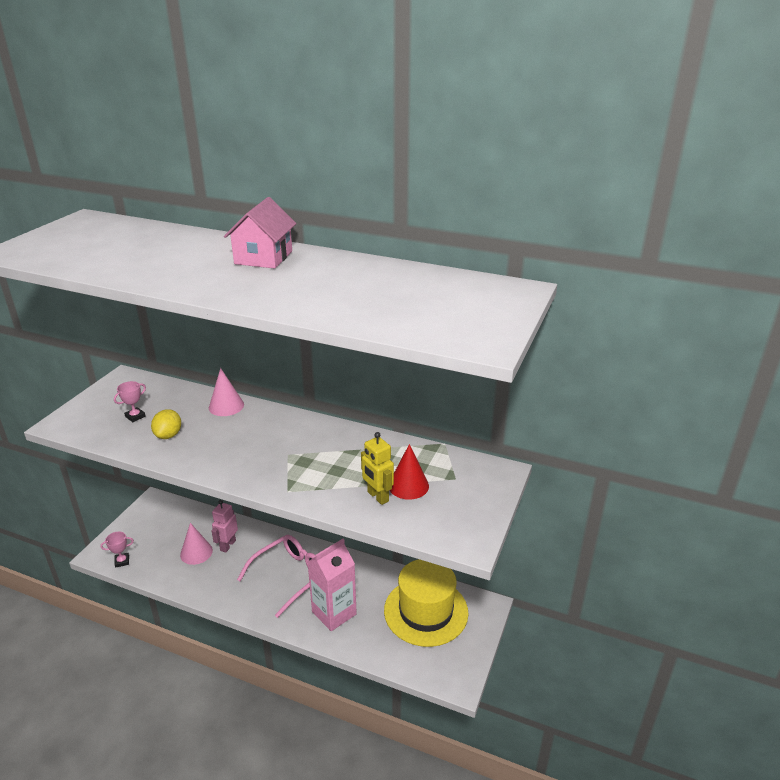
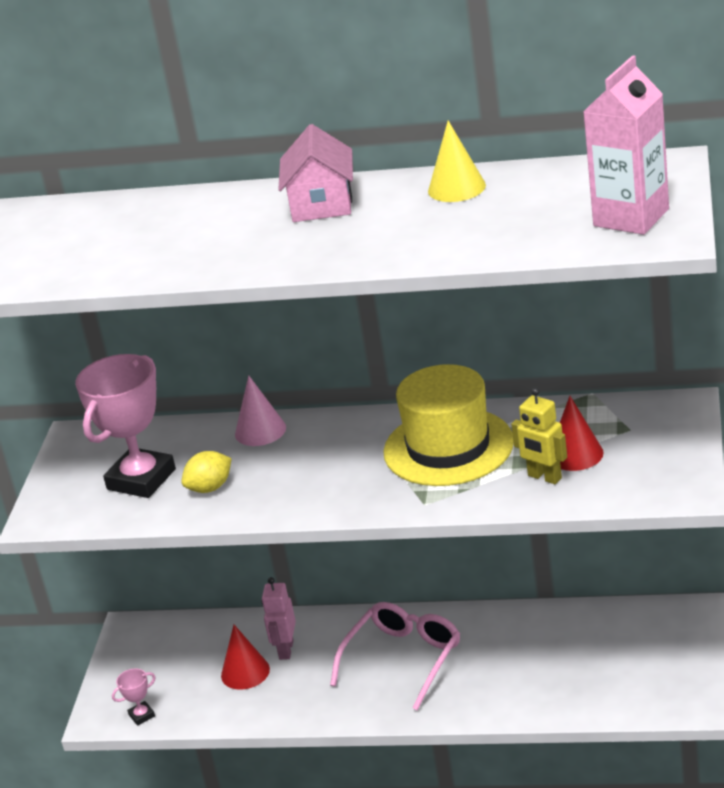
camera: 10 degrees left, 0 degrees up
(135, 416) = (141, 479): pink trophy -> pink trophy, size x2.38
(168, 435) = (210, 488): yellow lemon -> yellow lemon turned 60 degrees clockwise
(196, 552) = (245, 672): pink cone -> red cone
(334, 613) = (492, 682): pink carton -> pink carton (631, 217)
(359, 269) = (456, 188): none -> yellow cone
(426, 611) = (617, 642): yellow hat -> yellow hat (448, 447)

